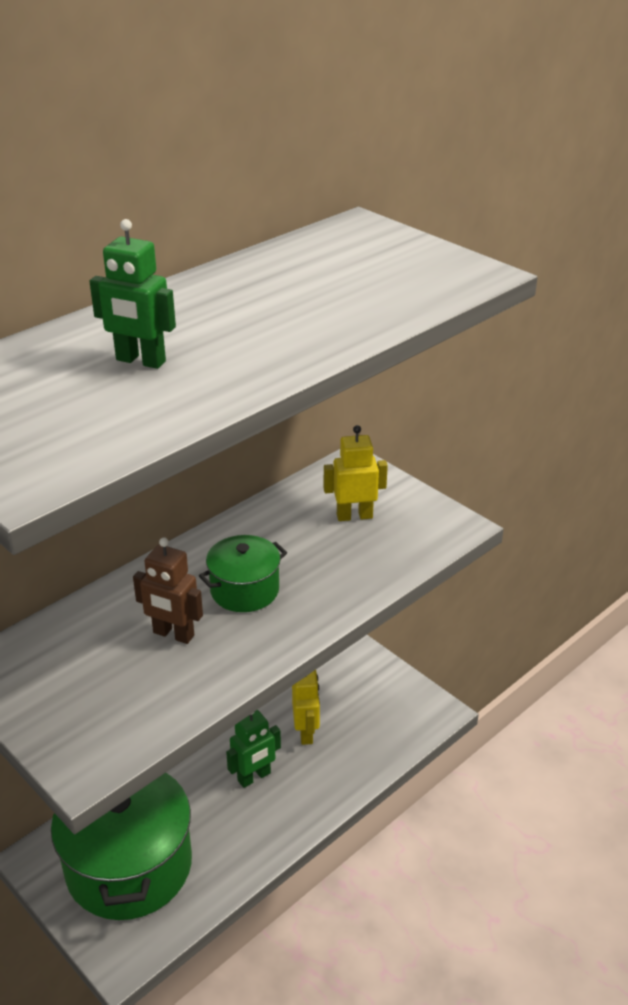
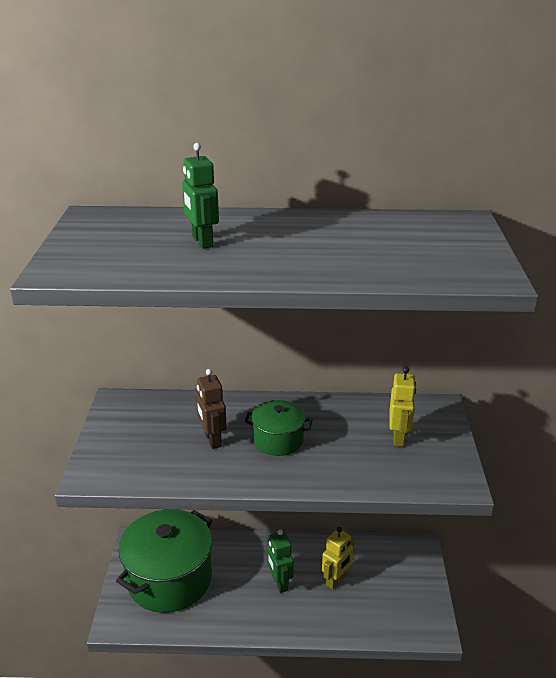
camera: 45 degrees right, 5 degrees down
(254, 777) = (279, 583): green robot -> green robot turned 60 degrees clockwise
(354, 516) = (398, 437): yellow robot -> yellow robot turned 60 degrees clockwise

